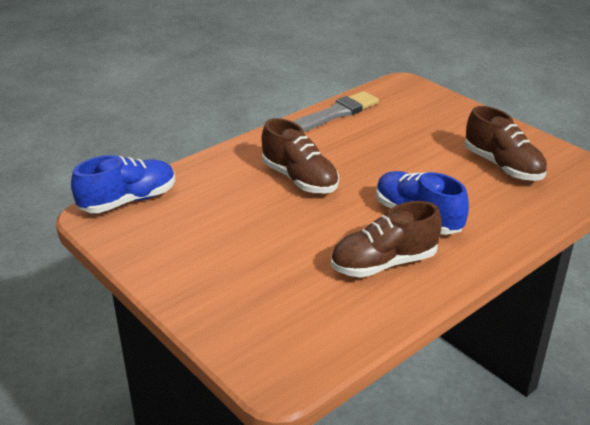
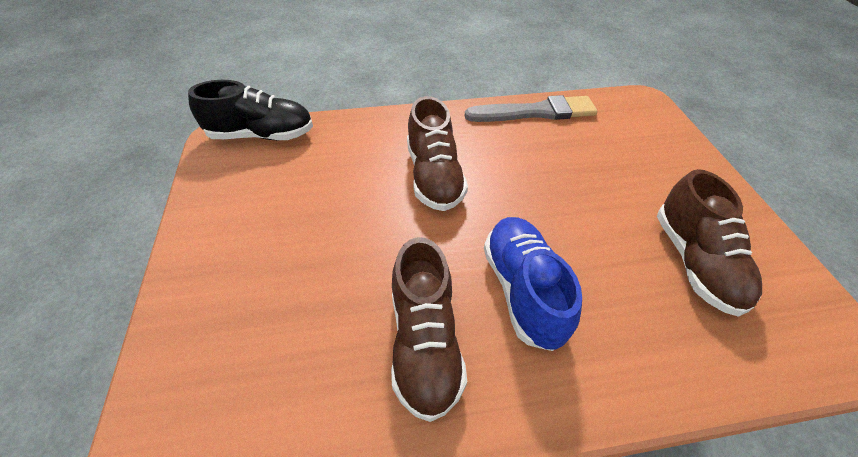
camera: 30 degrees right, 15 degrees up
(128, 201) = (261, 135): blue shoe -> black shoe
(384, 263) = (424, 343): brown shoe -> brown shoe turned 105 degrees counterclockwise

